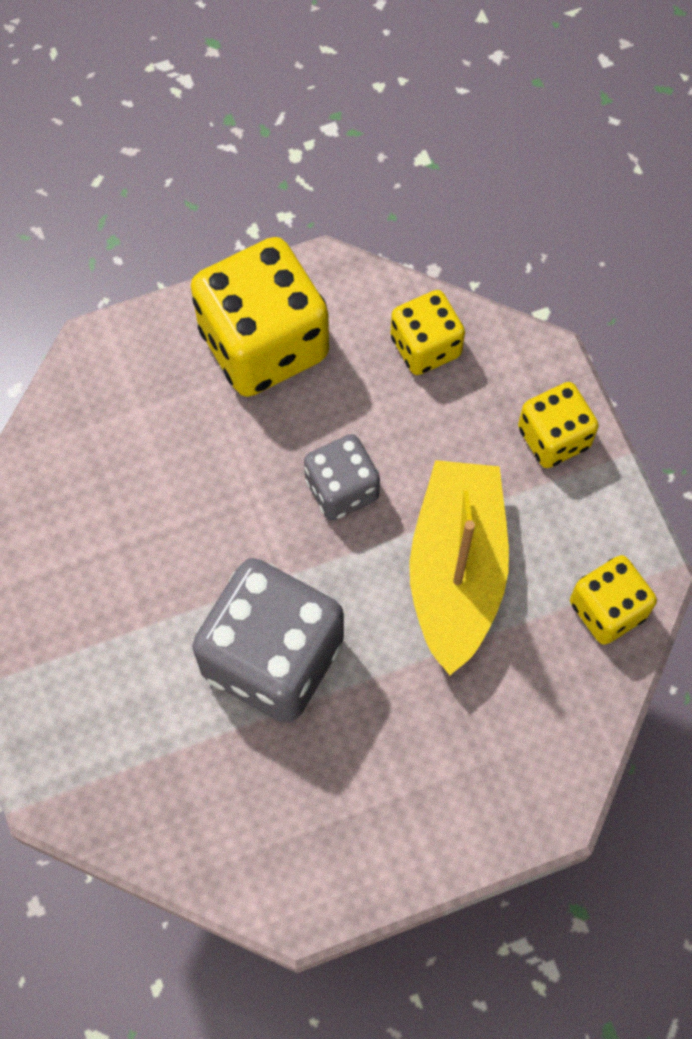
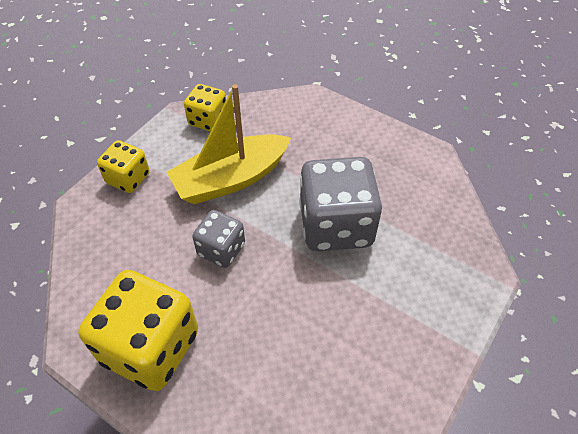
camera: 125 degrees left, 15 degrees down
(425, 346) = (103, 261): yellow dice -> none

